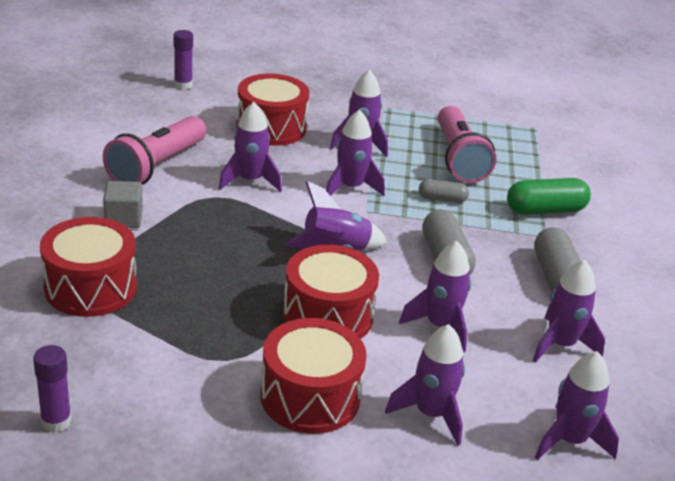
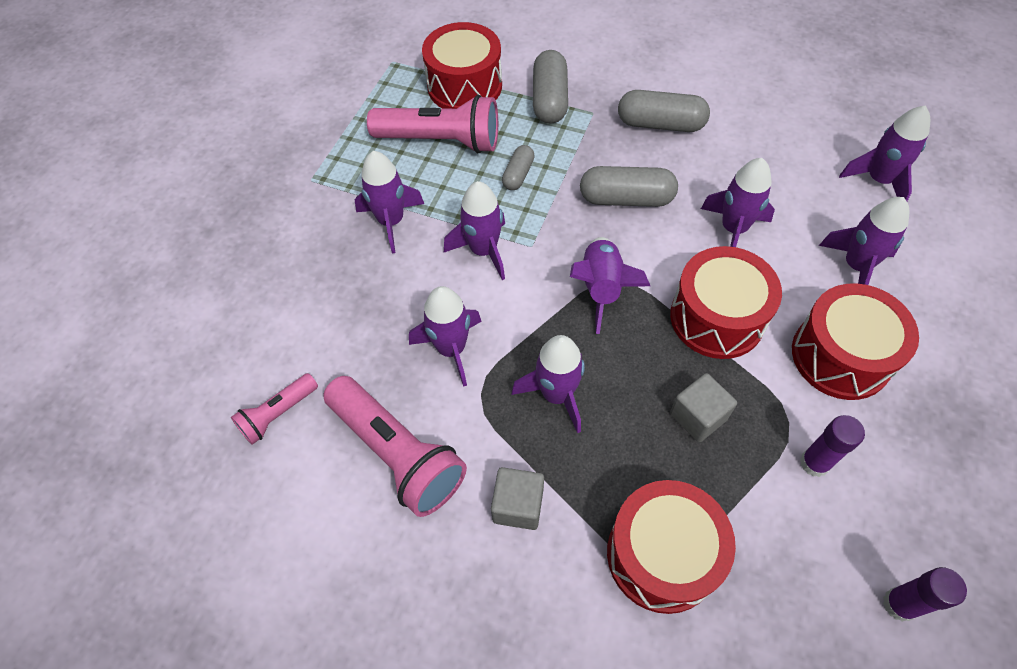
camera: 70 degrees left, 25 degrees up
(177, 119) = (278, 414): none -> pink flashlight
(183, 85) = (180, 396): purple glue stick -> purple glue stick (814, 463)
(219, 305) = (698, 416): none -> grey cube
(271, 128) = (329, 306): red drum -> red drum (464, 86)
(545, 210) = (549, 99): green capsule -> grey capsule
(560, 345) = (758, 150): purple rocket -> purple rocket (556, 395)

